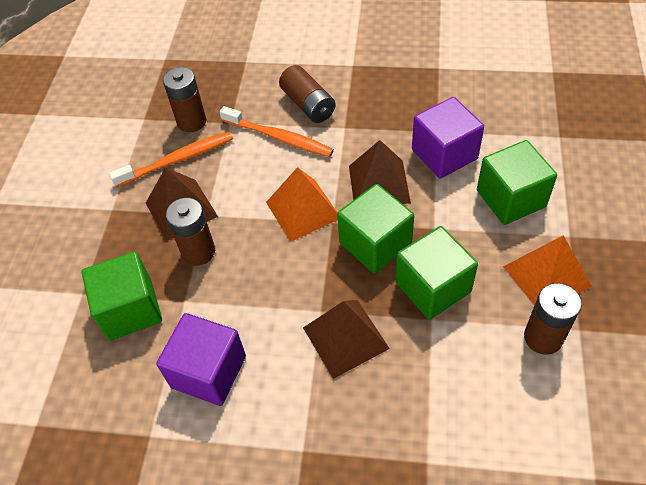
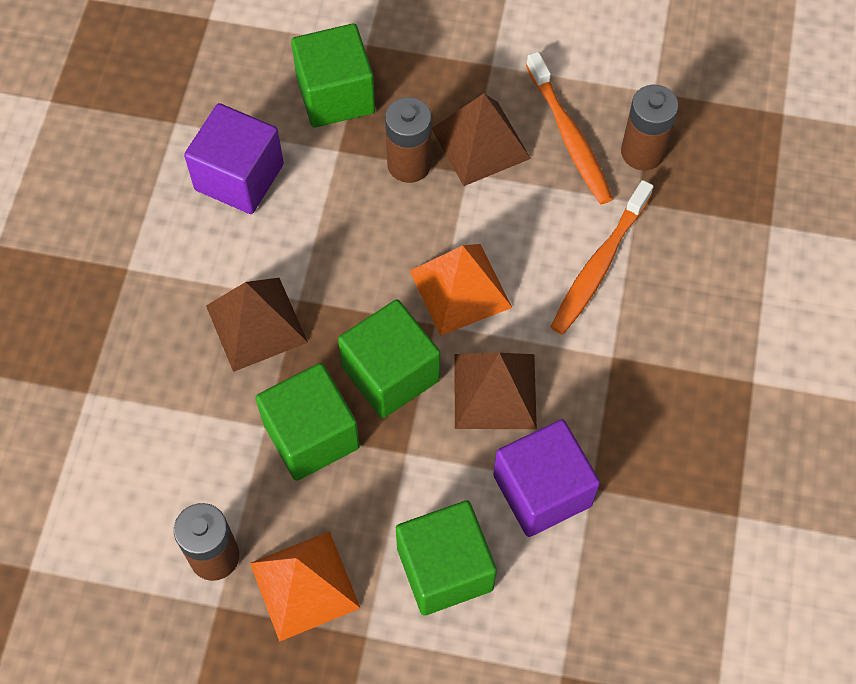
camera: 90 degrees right, 10 degrees up
(308, 104) = (665, 309): brown battery -> none

